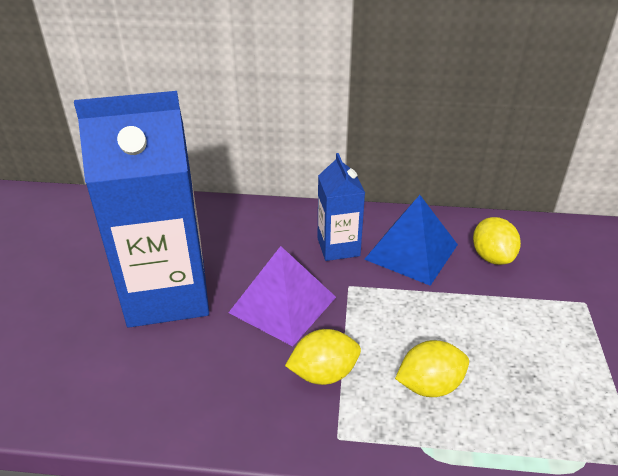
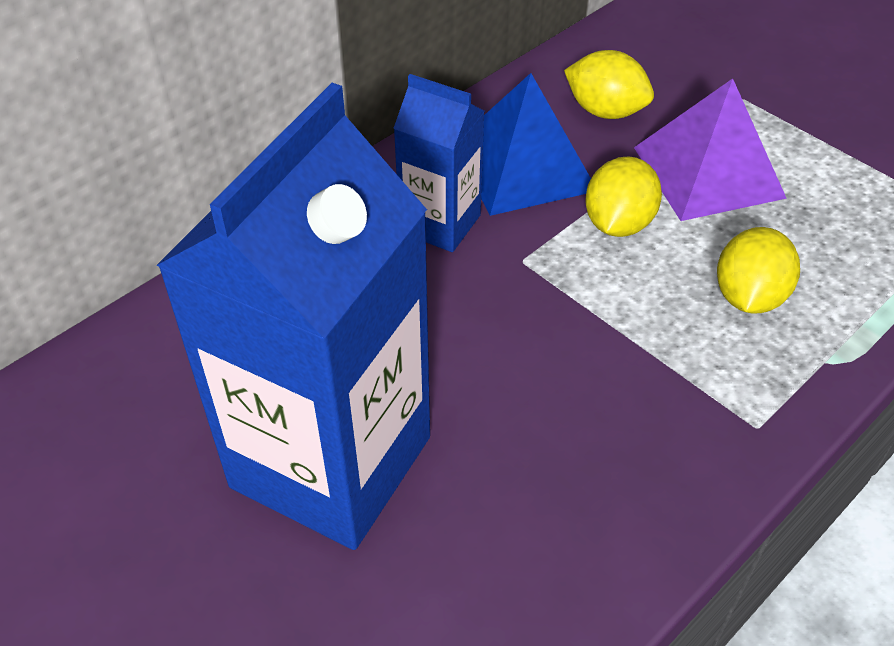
camera: 50 degrees left, 10 degrees up
(283, 304) = (490, 344): purple pyramid -> purple pyramid (708, 172)
(323, 373) = (649, 378): yellow lemon -> yellow lemon (618, 223)

